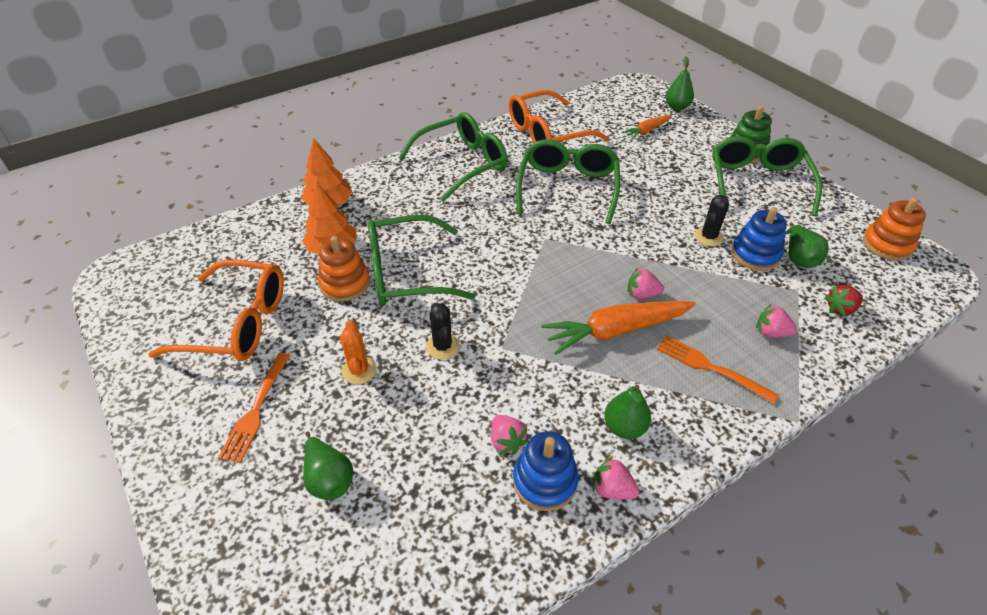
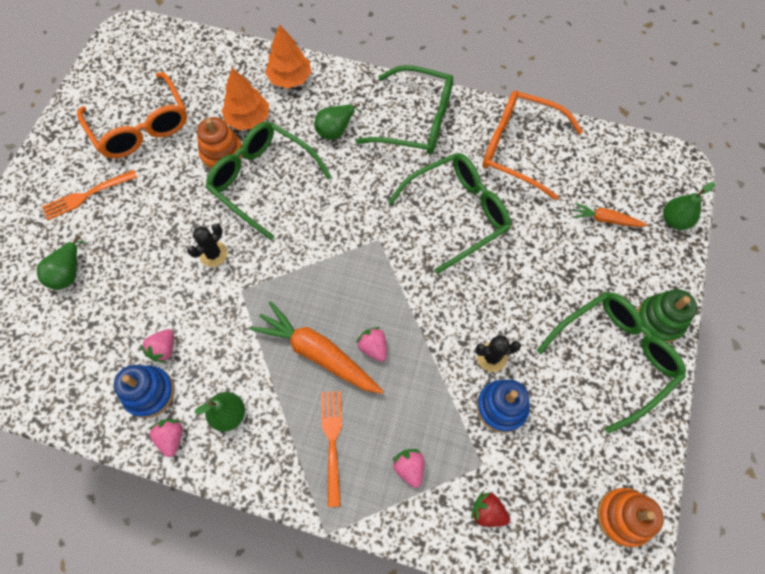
camera: 50 degrees right, 20 degrees up
(359, 370) = (156, 223): orange cactus -> none
(799, 258) = (529, 446): green pear -> green pear (336, 130)

